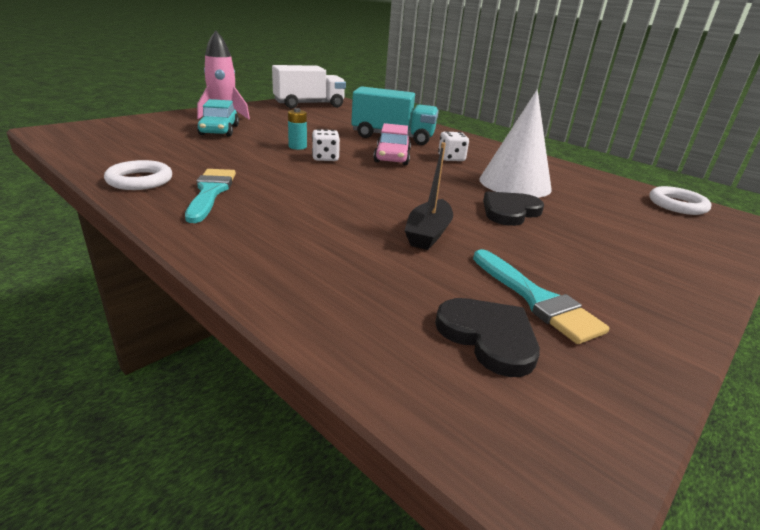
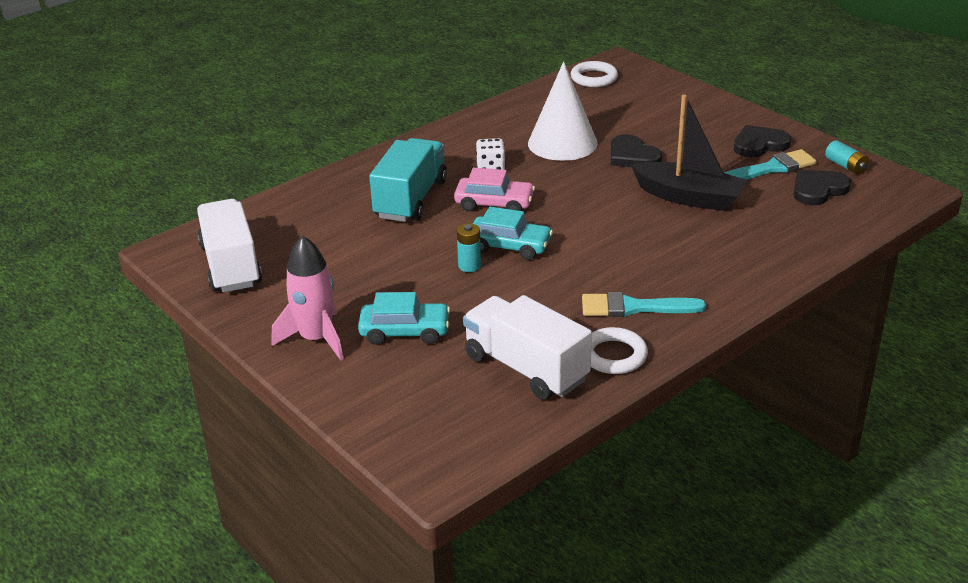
camera: 80 degrees left, 5 degrees up
(148, 154) = (526, 368): none -> white truck
(325, 158) = (509, 246): white dice -> turquoise car
(428, 233) = (689, 197): black boat -> black boat, size x1.52
(597, 384) = (845, 166): none -> turquoise battery
(605, 296) = (759, 144): none -> black heart

